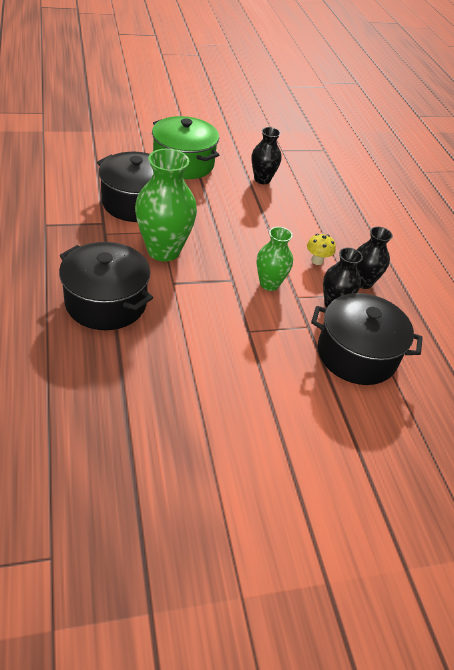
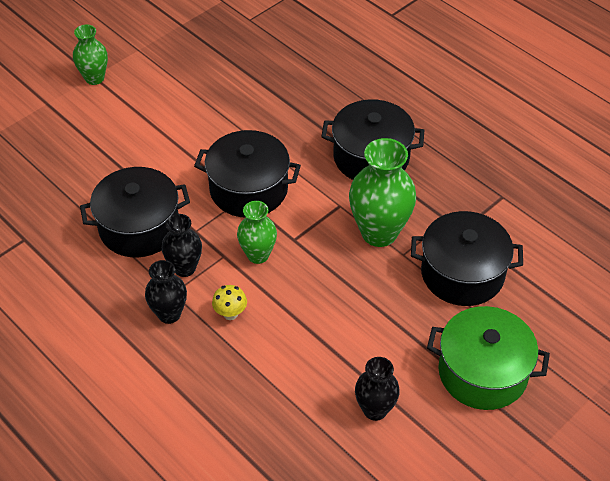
camera: 155 degrees right, 5 degrees up
(237, 335) = (249, 189): none -> black pot
(327, 576) = (94, 78): none -> green vase

